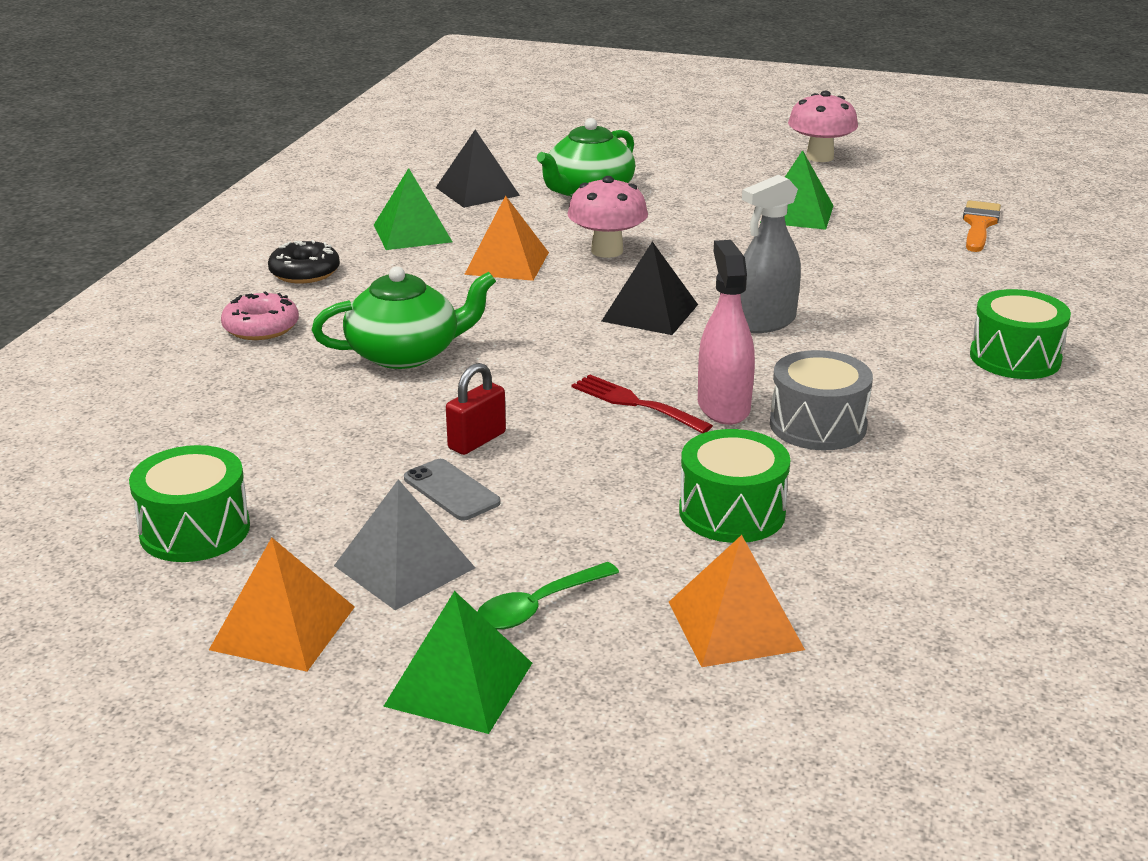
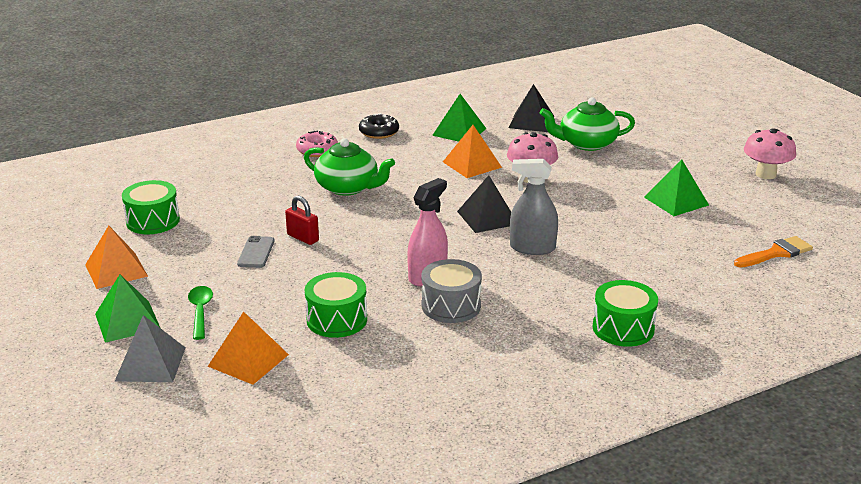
camera: 45 degrees right, 0 degrees up
(404, 567) = (188, 271): grey pyramid -> grey pyramid (150, 364)
(477, 441) = (303, 238): red padlock -> red padlock turned 45 degrees clockwise
(538, 606) = (200, 311): green spoon -> green spoon turned 75 degrees clockwise
(635, 403) = (394, 255): red fork -> none

